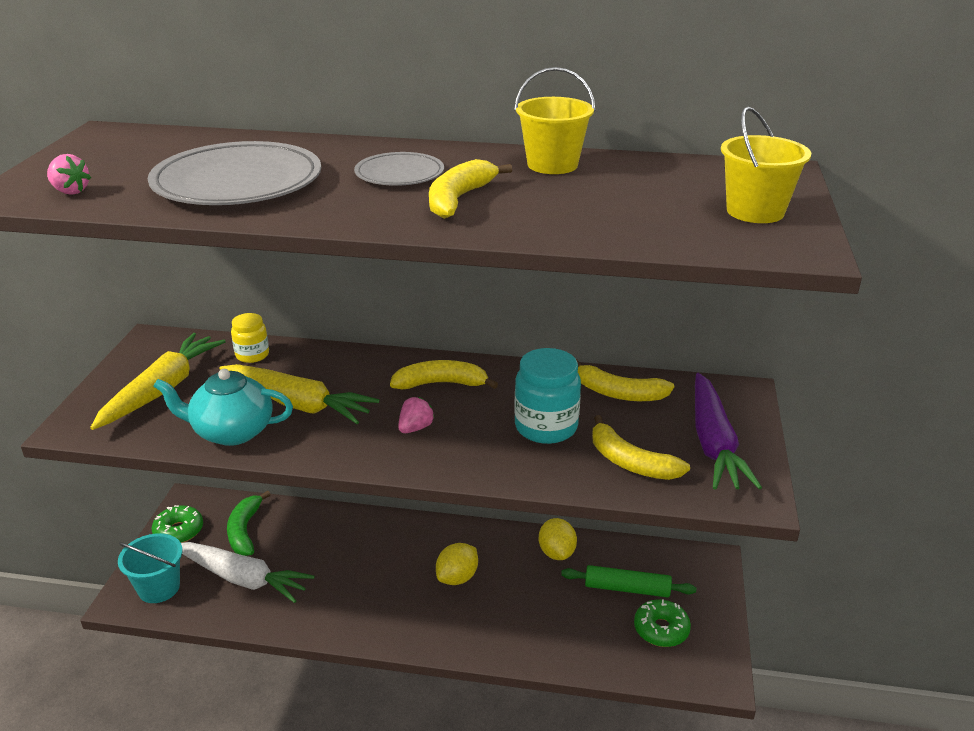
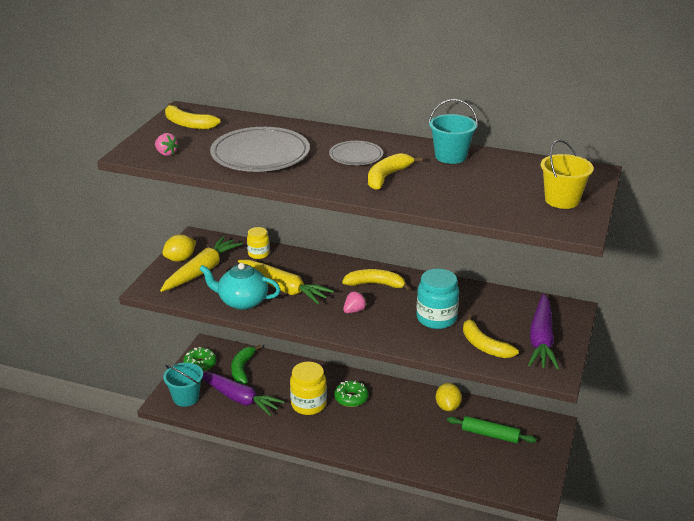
camera: 10 degrees right, 0 degrees up
(242, 578) = (238, 398): white carrot -> purple carrot
(351, 575) = (308, 404): none -> yellow jar
(457, 577) = (377, 414): yellow lemon -> yellow lemon (180, 259)
(552, 165) = (450, 156): yellow bucket -> turquoise bucket
(619, 393) = (490, 302): yellow banana -> yellow banana (188, 124)
(661, 629) = (506, 462): green donut -> green donut (351, 398)

